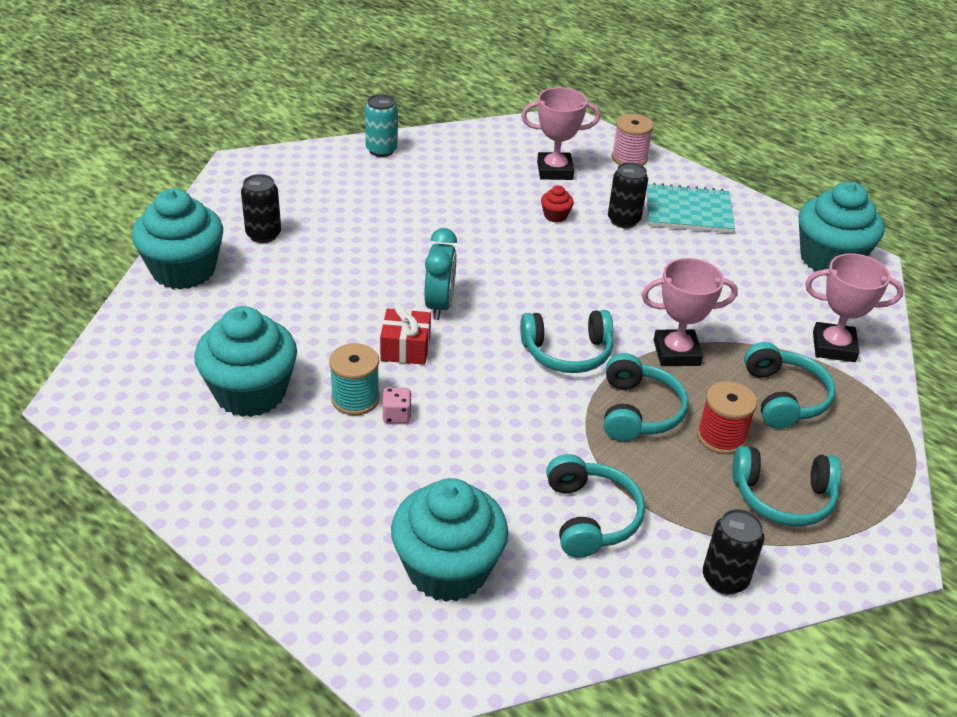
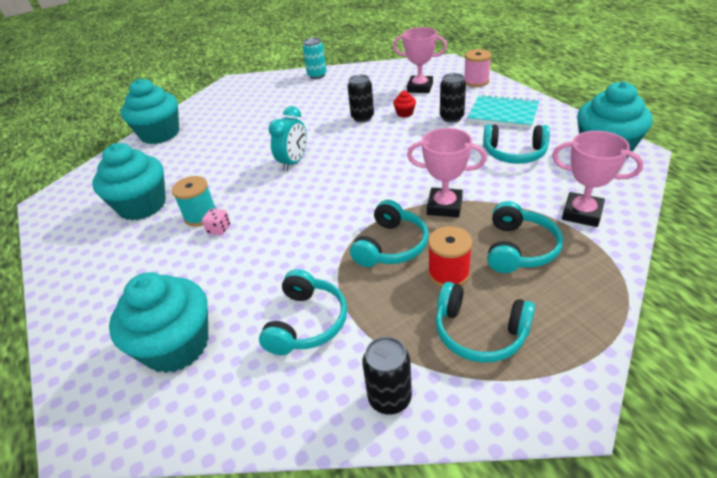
camera: 25 degrees right, 0 degrees up
(263, 234) = (217, 117): black can -> black can (362, 117)
(405, 348) = (254, 187): red gift -> none
(567, 353) = (361, 199): turquoise headphones -> turquoise headphones (514, 153)

